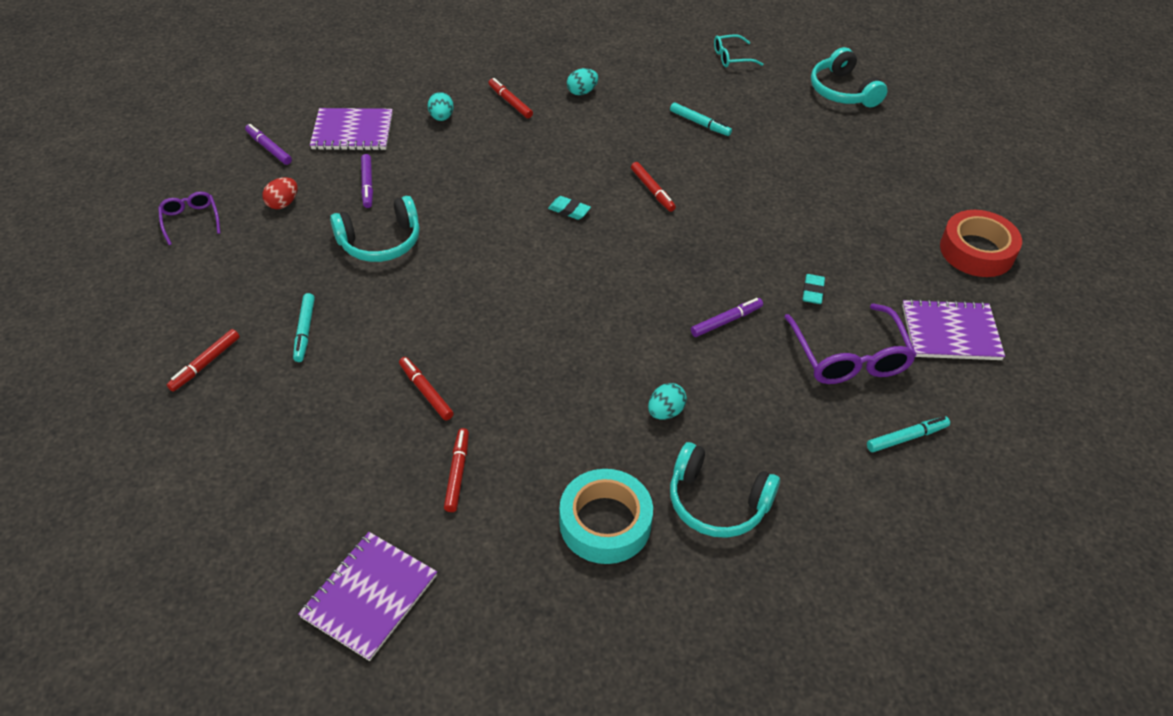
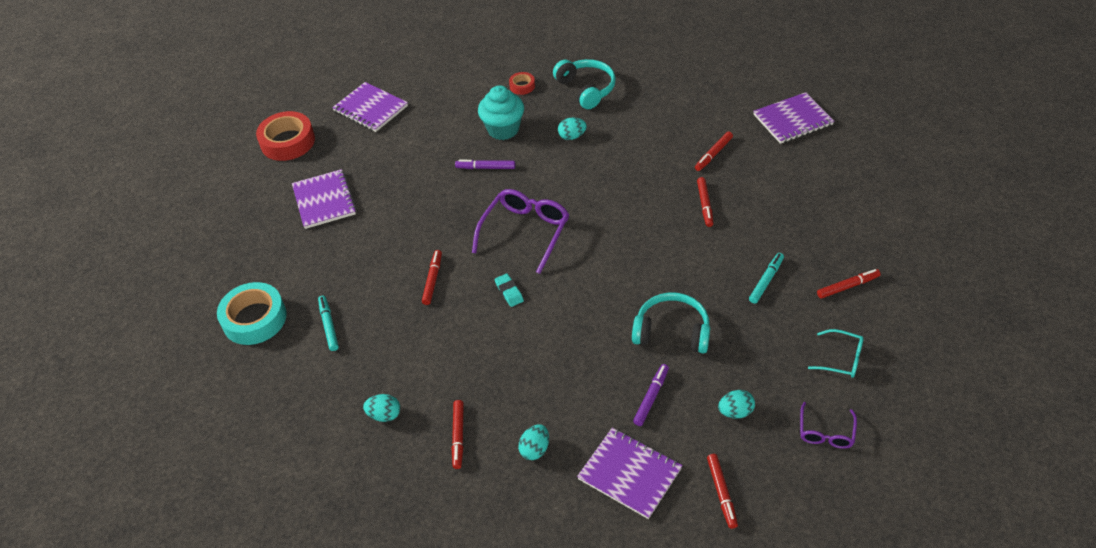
camera: 140 degrees left, 0 degrees up
(269, 148) = (721, 493): purple marker -> red marker
(283, 203) = (735, 412): red egg -> turquoise egg
(605, 523) = (650, 103): turquoise tape -> turquoise tape (254, 319)
(732, 57) = (214, 388): turquoise glasses -> turquoise glasses (841, 359)
(761, 381) = (503, 129): none -> turquoise cupcake
(809, 462) = (522, 86): none -> red tape
(813, 292) = (414, 162): turquoise eraser -> none
(842, 91) = (183, 301): turquoise headphones -> none
(848, 212) = (324, 200): none -> purple notebook
(849, 357) = (441, 120): purple glasses -> purple glasses (525, 232)
(906, 438) = (462, 76): turquoise marker -> none

